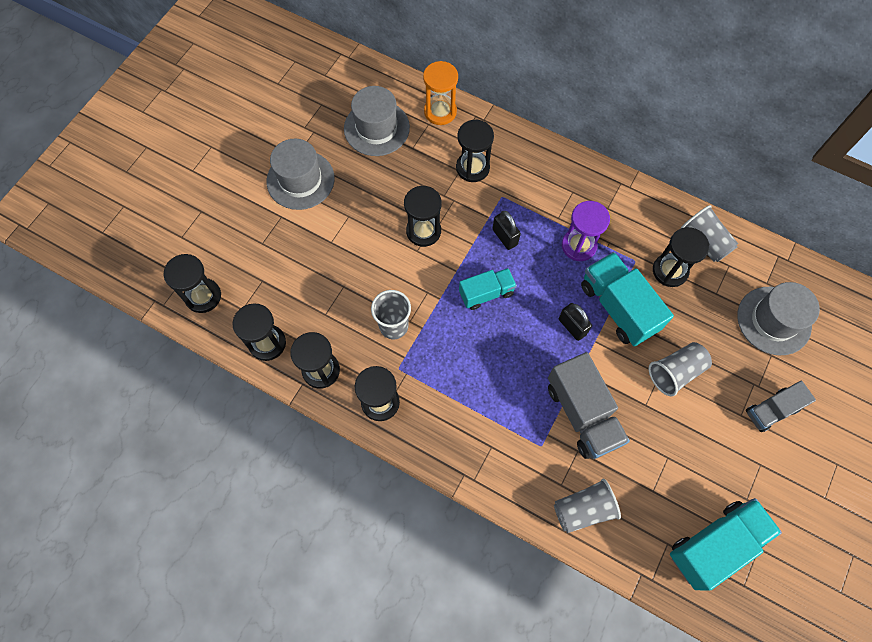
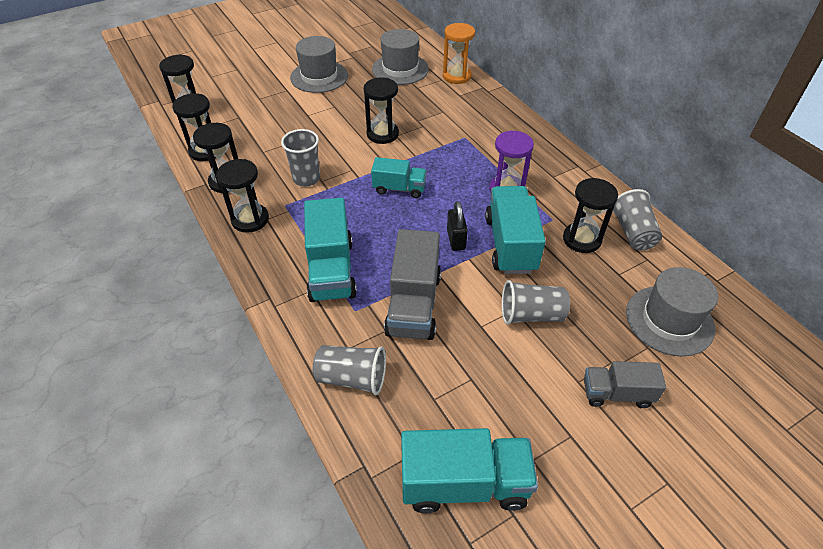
camera: 30 degrees right, 20 degrees down
(472, 168) = (455, 113): black hourglass -> none
(493, 417) = (331, 270): none -> turquoise truck
(505, 237) = (445, 161): black padlock -> none

